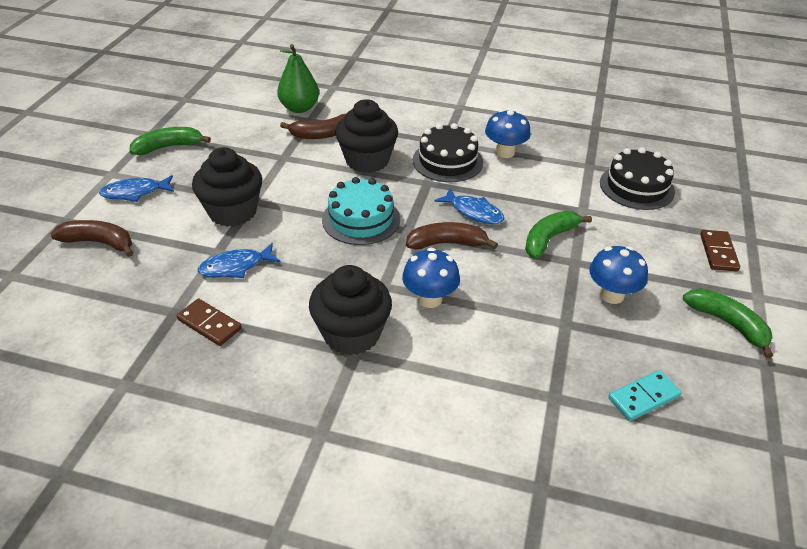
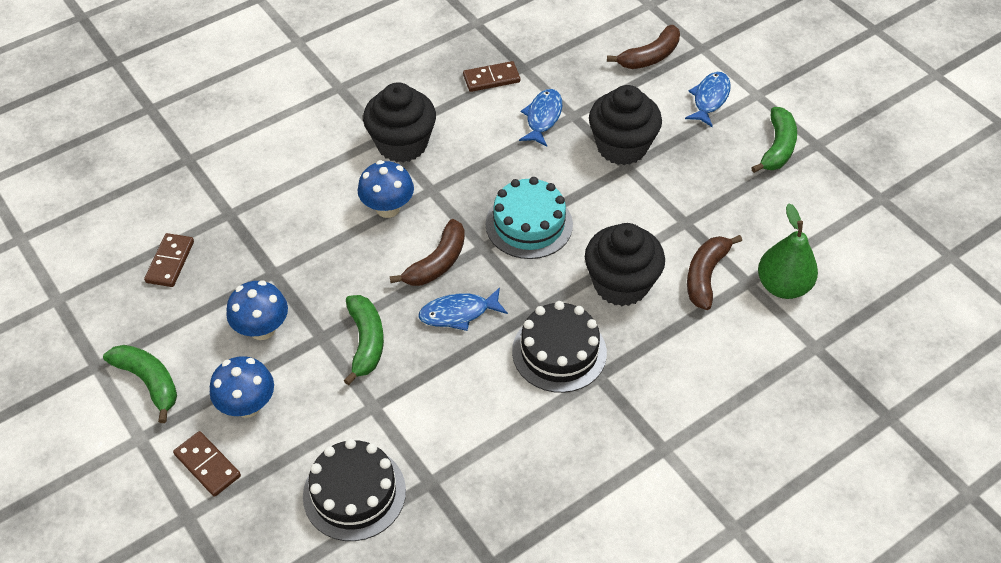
camera: 130 degrees right, 10 degrees up
(505, 152) = (528, 418): blue mushroom -> blue mushroom (247, 405)
(643, 397) = (170, 262): turquoise domino -> brown domino
(728, 323) = (149, 382): green banana -> green banana turned 135 degrees counterclockwise

